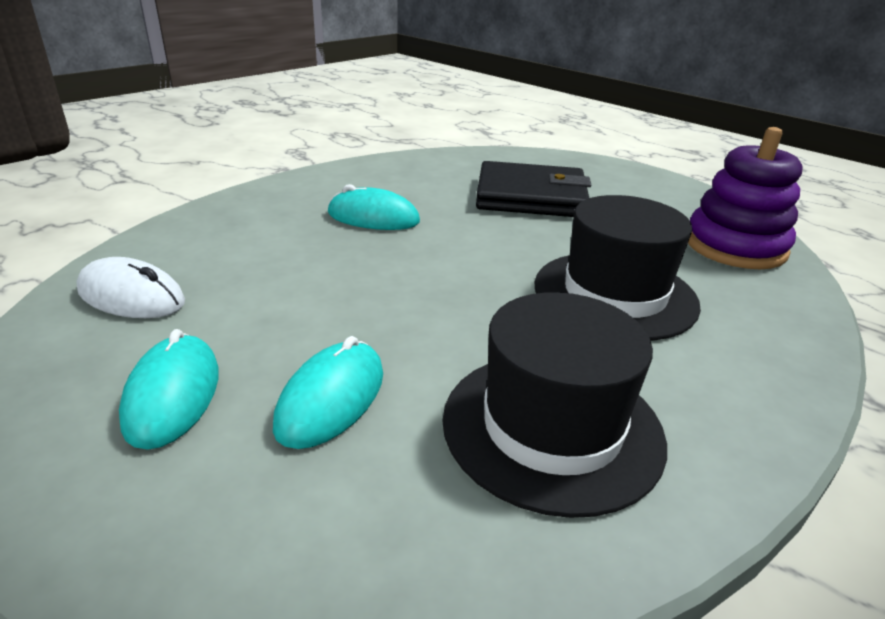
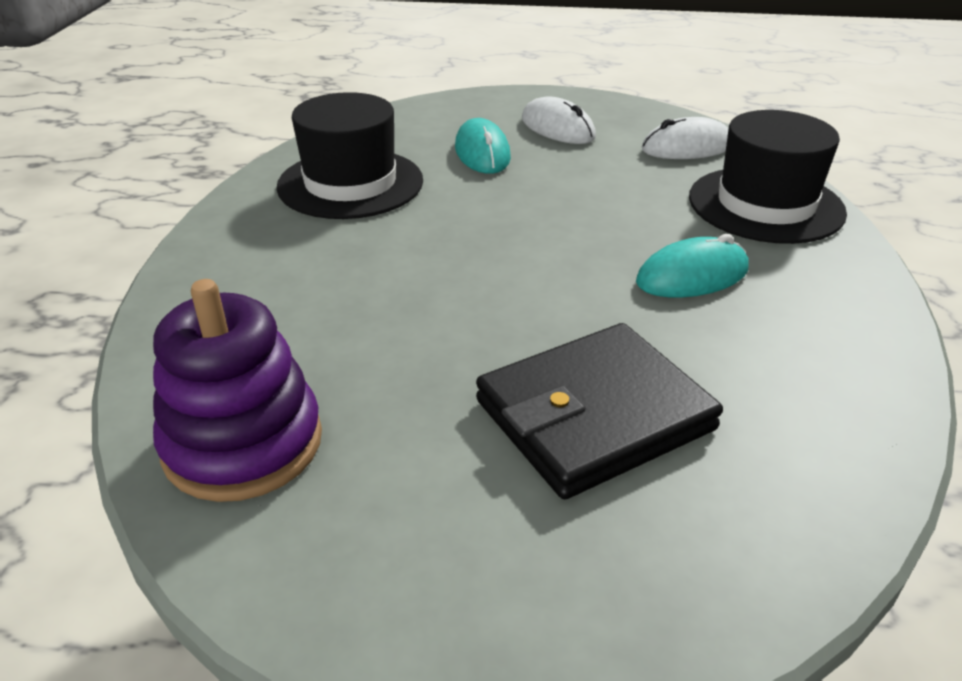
camera: 145 degrees right, 5 degrees up
(173, 395) = (557, 128): turquoise mouse -> white mouse
(615, 294) = (365, 290): black hat -> black hat (765, 205)

